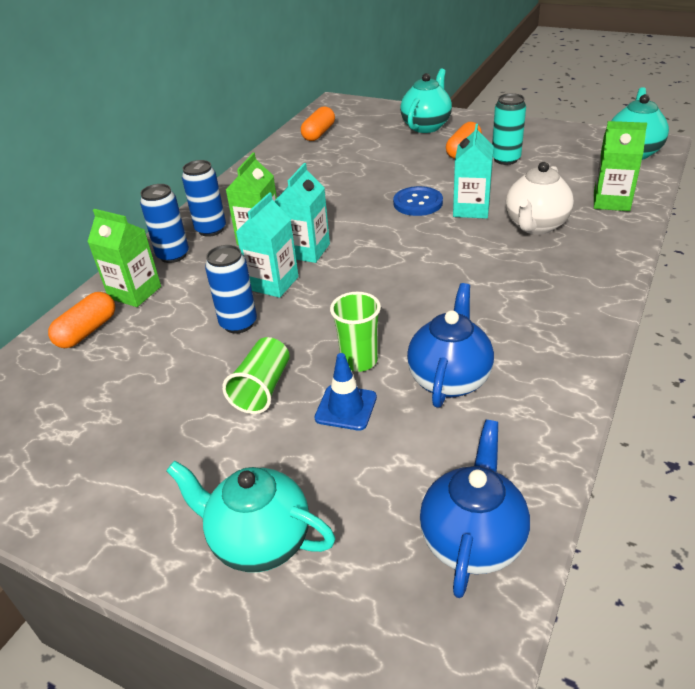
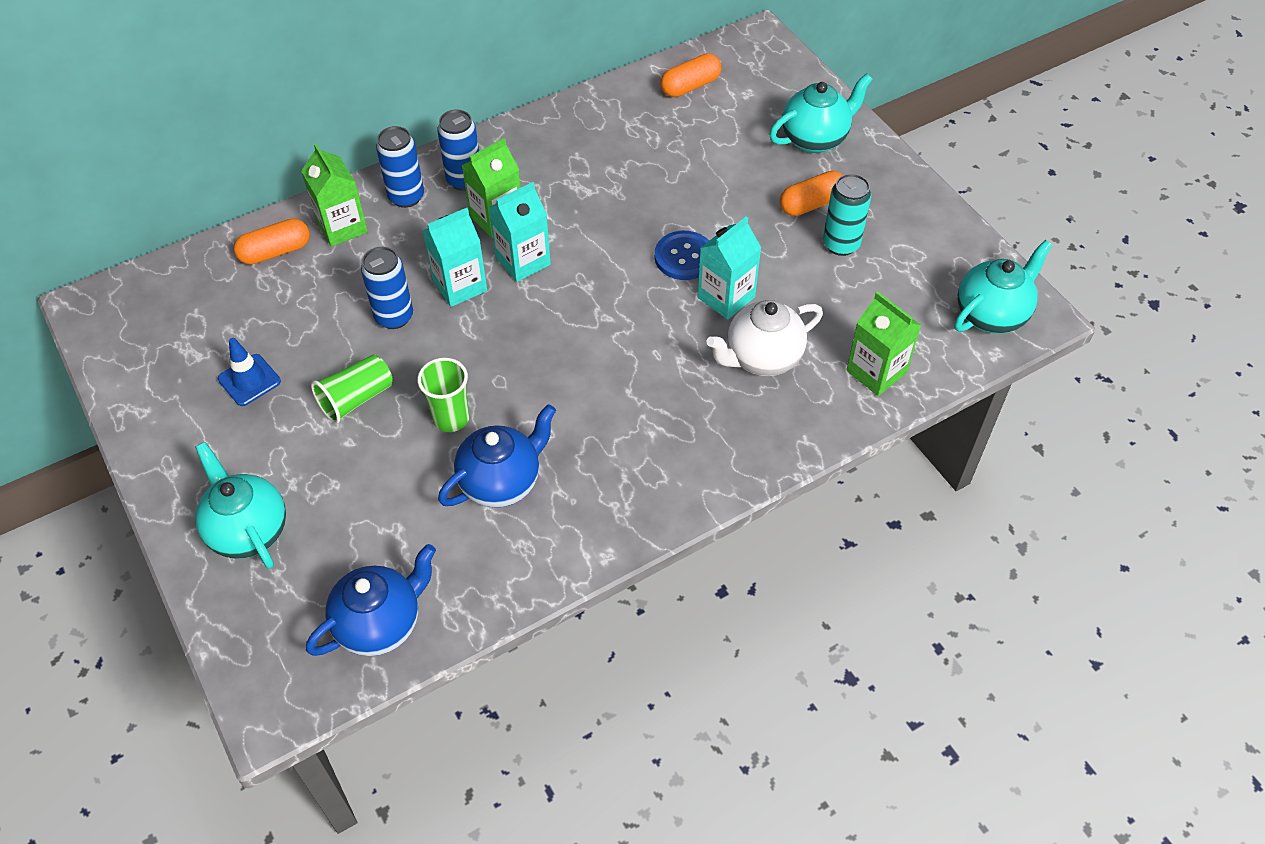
camera: 30 degrees right, 15 degrees up
(346, 408) = (400, 457): blue traffic cone -> blue traffic cone (249, 380)

